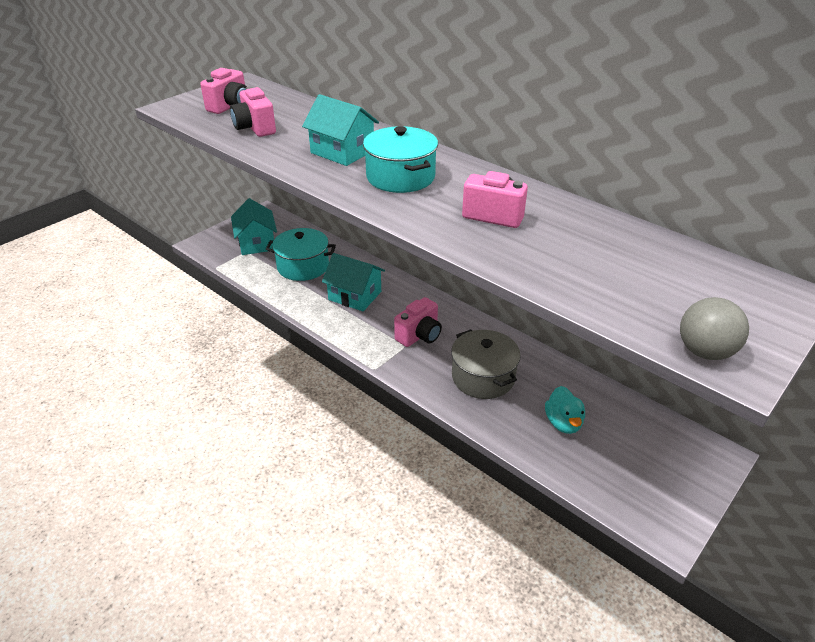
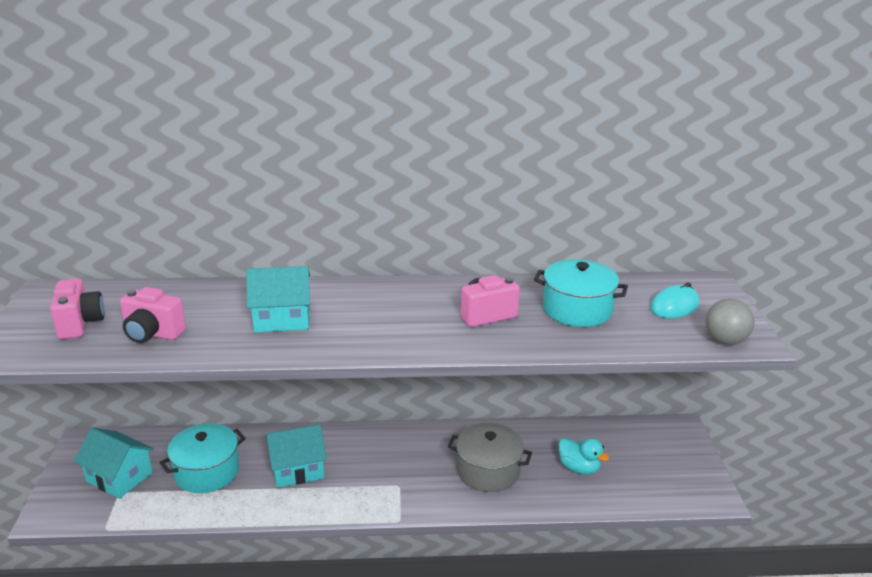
camera: 45 degrees left, 10 degrees down
(400, 177) = (370, 317): turquoise pot -> turquoise pot (577, 309)
(419, 336) = (399, 469): pink camera -> none
(702, 293) = (674, 306): none -> turquoise mouse

